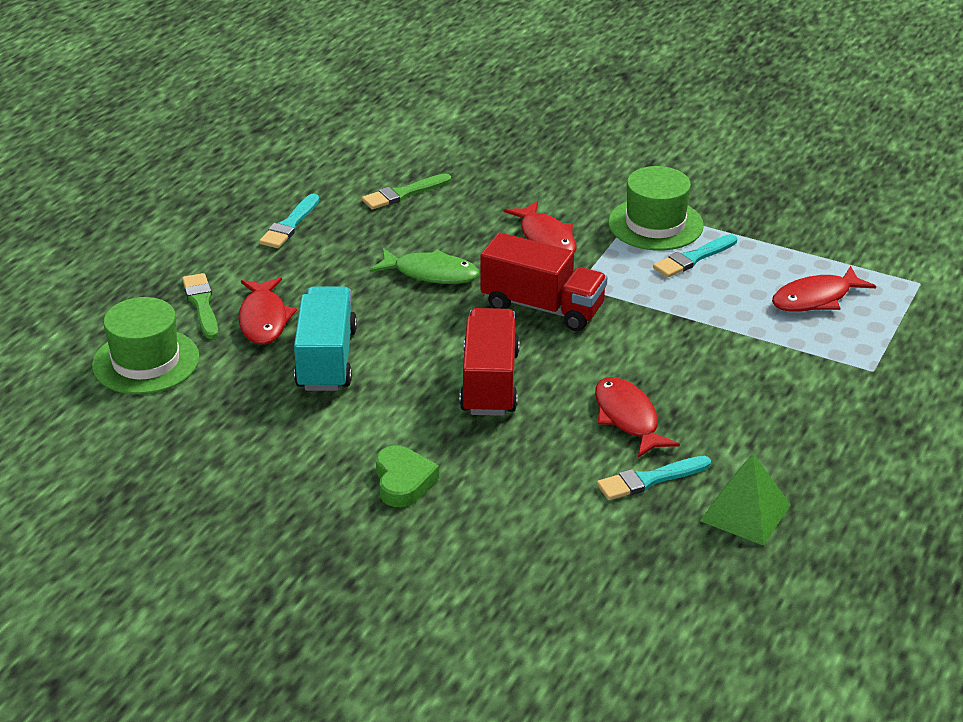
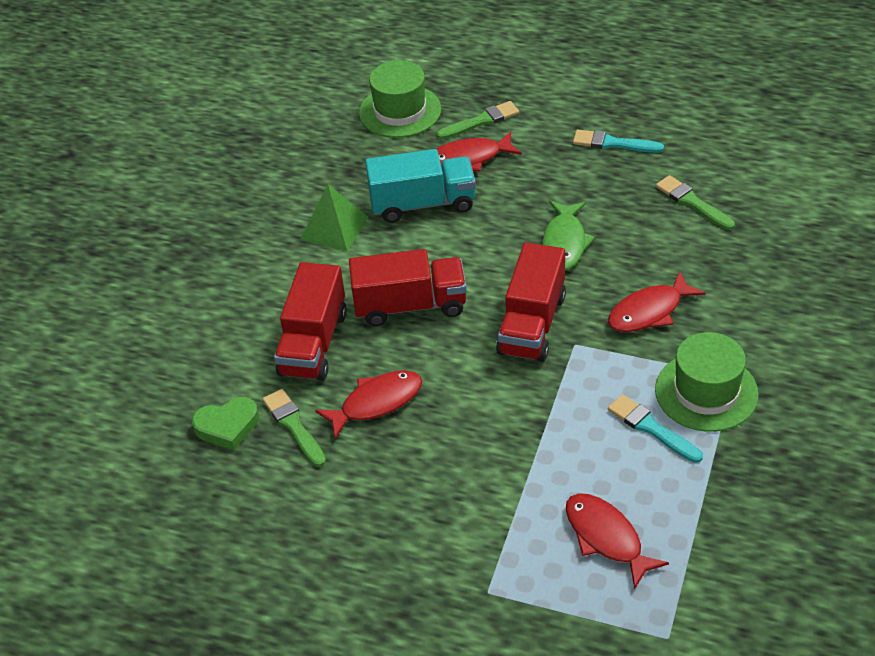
camera: 85 degrees right, 10 degrees up
(403, 481) = (275, 275): green heart -> green heart (227, 426)
(527, 458) = (313, 343): none -> red truck
(649, 479) = (294, 426): turquoise brush -> green brush
(745, 512) = (256, 496): green pyramid -> green pyramid (334, 228)

